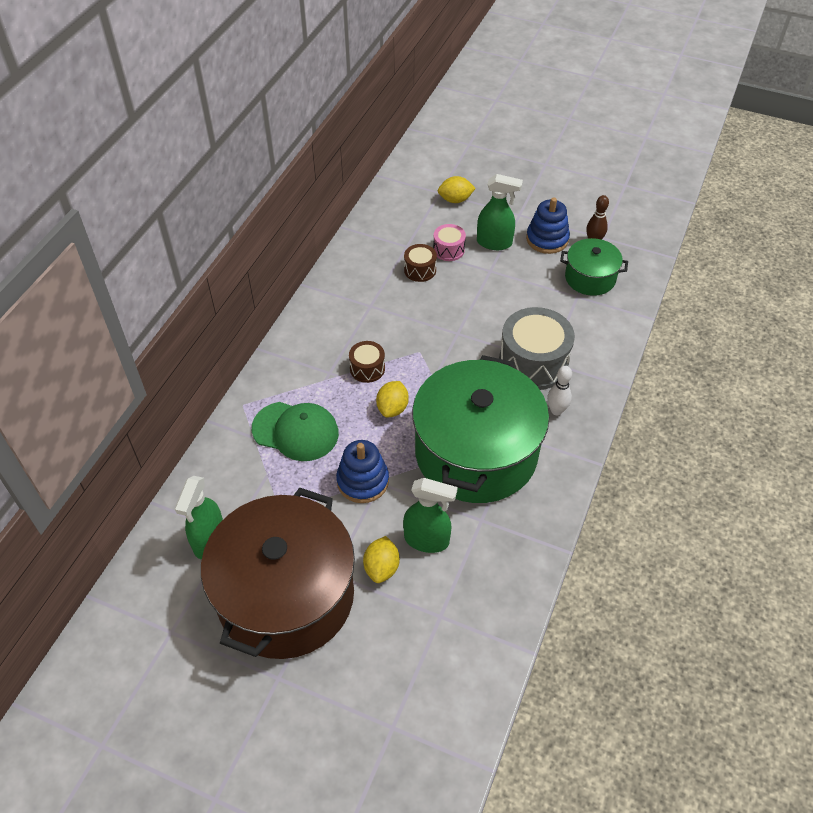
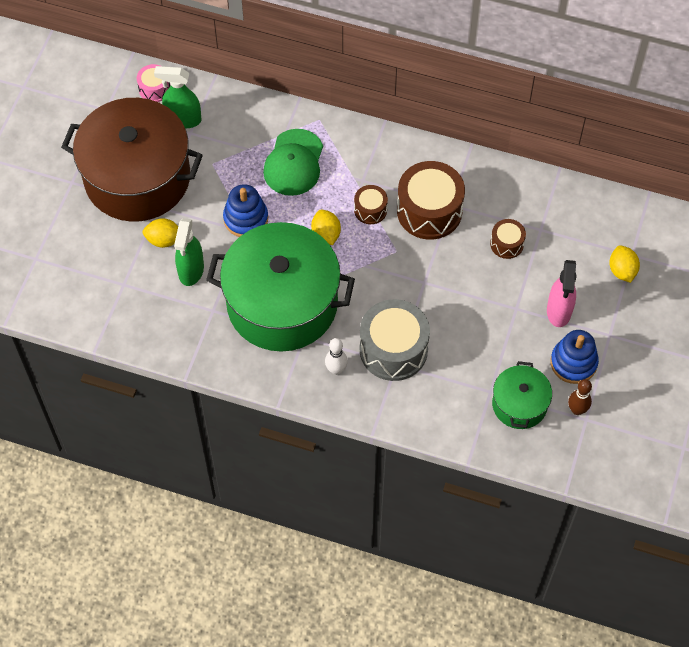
camera: 85 degrees right, 10 degrees up
(375, 322) = (429, 211): none -> brown drum
(392, 408) = (326, 234): yellow lemon -> yellow lemon turned 60 degrees clockwise
(448, 250) = (541, 268): pink drum -> pink drum (154, 89)
(494, 243) = (559, 311): green spray bottle -> pink spray bottle

